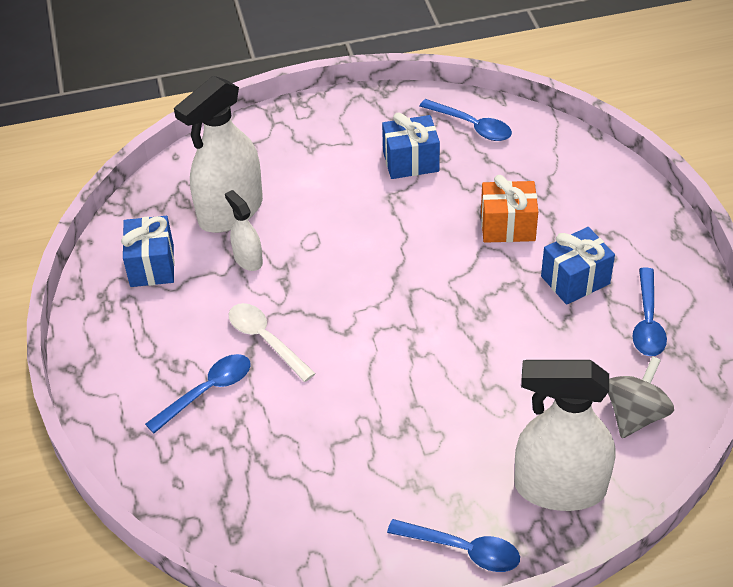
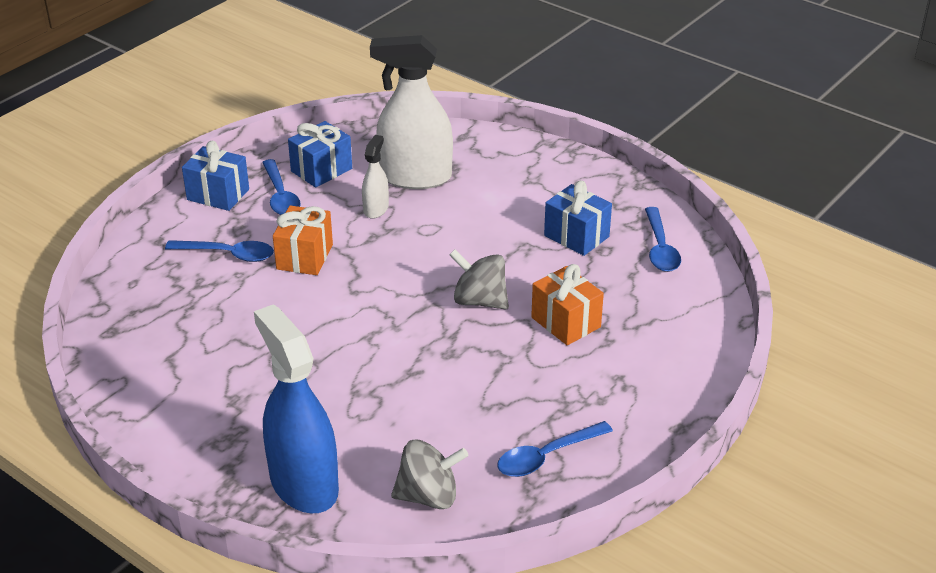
camera: 50 degrees right, 10 degrees down
(266, 340) = (304, 257): white spoon -> orange gift
(434, 261) = (479, 301): none -> grey spinning top
(462, 550) = (192, 457): blue spoon -> blue spoon (280, 196)
(559, 487) = (304, 484): white spray bottle -> blue spray bottle
(575, 280) = (548, 390): blue gift -> blue gift (218, 194)

